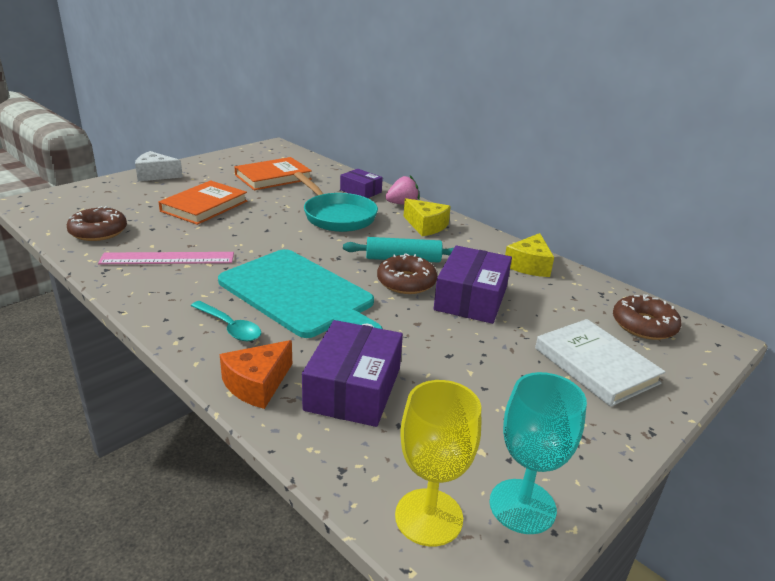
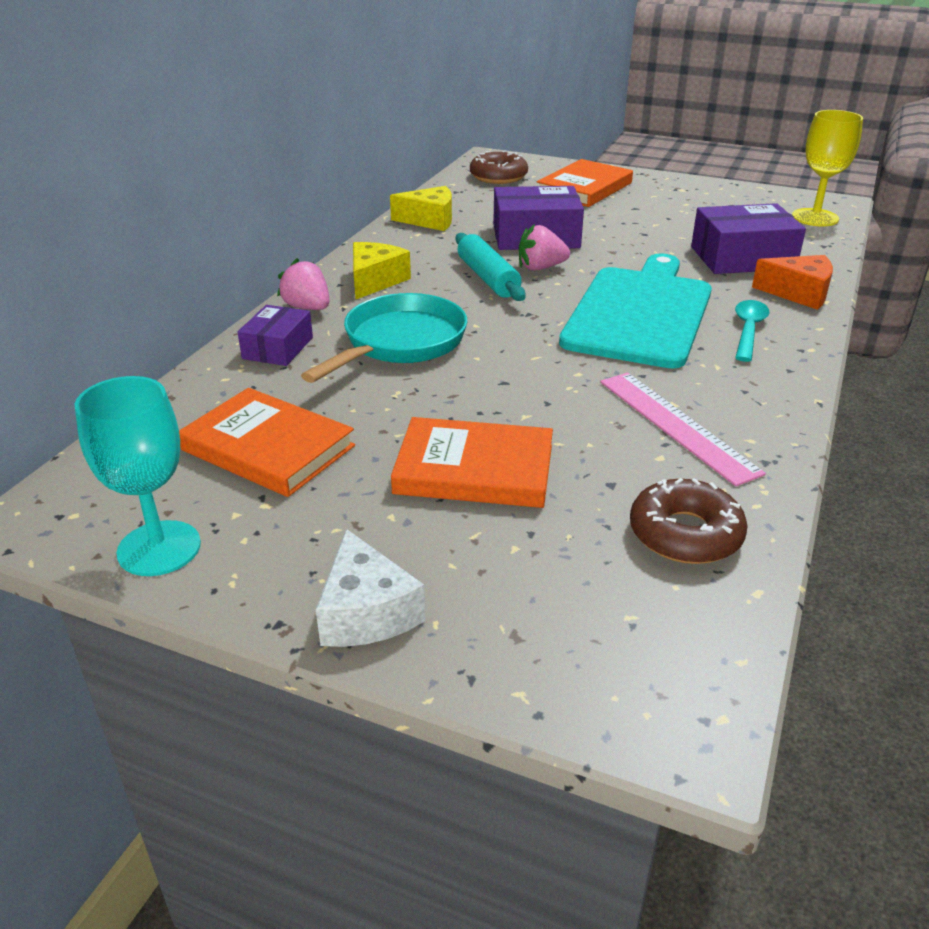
camera: 110 degrees left, 5 degrees up
(406, 282) = (540, 268): brown donut -> pink strawberry
(522, 506) = (765, 198): turquoise goblet -> turquoise goblet (159, 548)
(595, 365) = (584, 188): white book -> orange book

